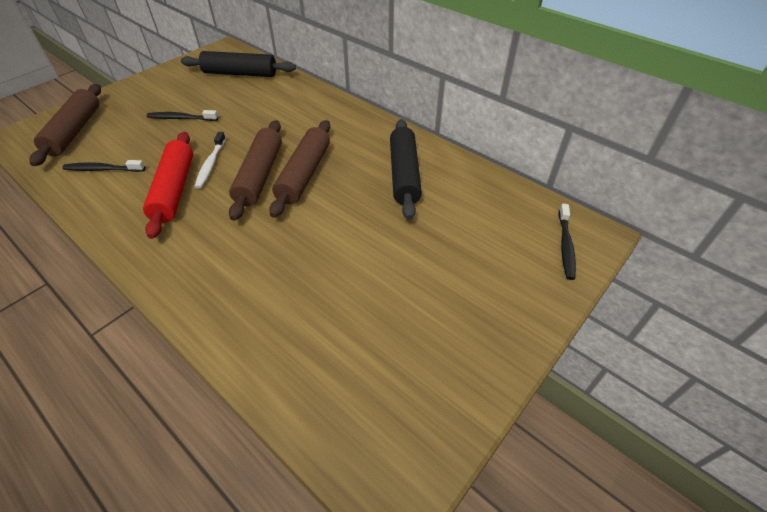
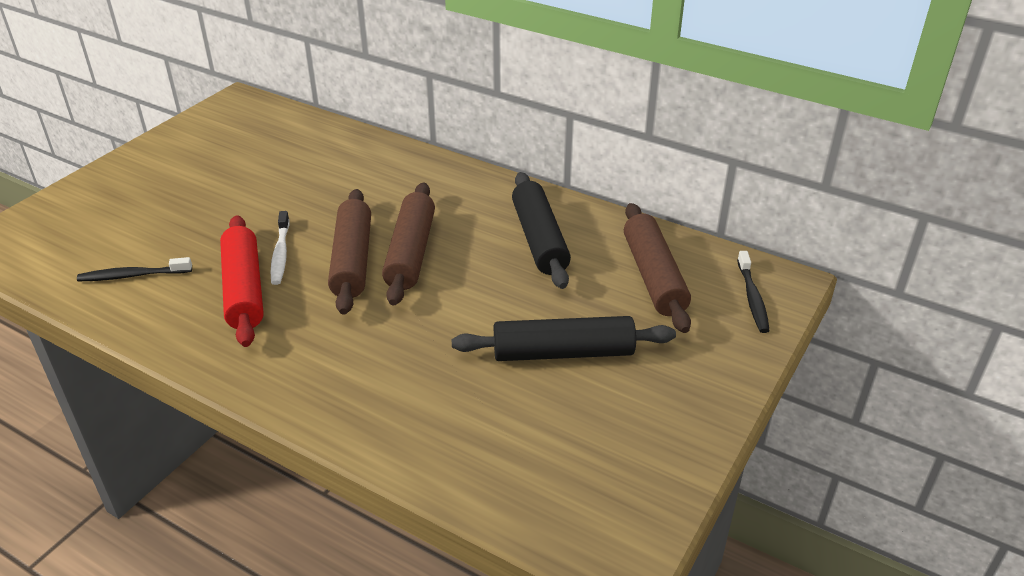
camera: 10 degrees left, 10 degrees down
(75, 131) = (68, 231): brown rolling pin -> brown rolling pin (654, 276)
(181, 118) = (215, 200): black toothbrush -> none
(240, 73) = (275, 133): black rolling pin -> black rolling pin (563, 352)

